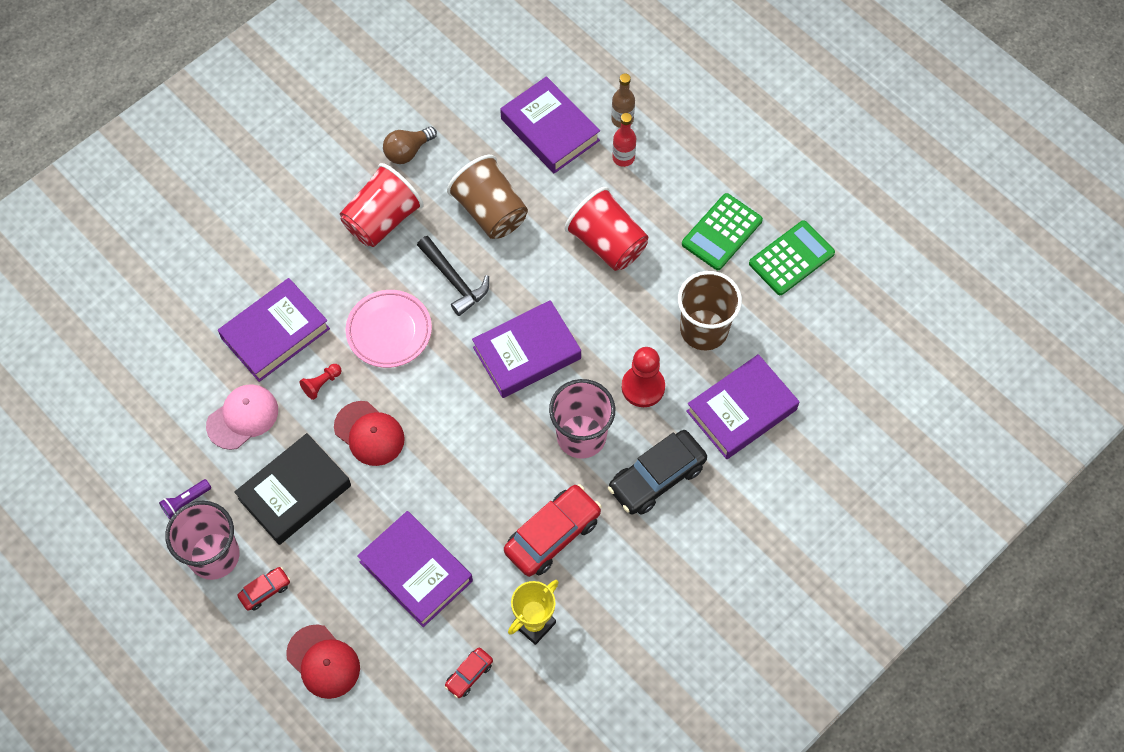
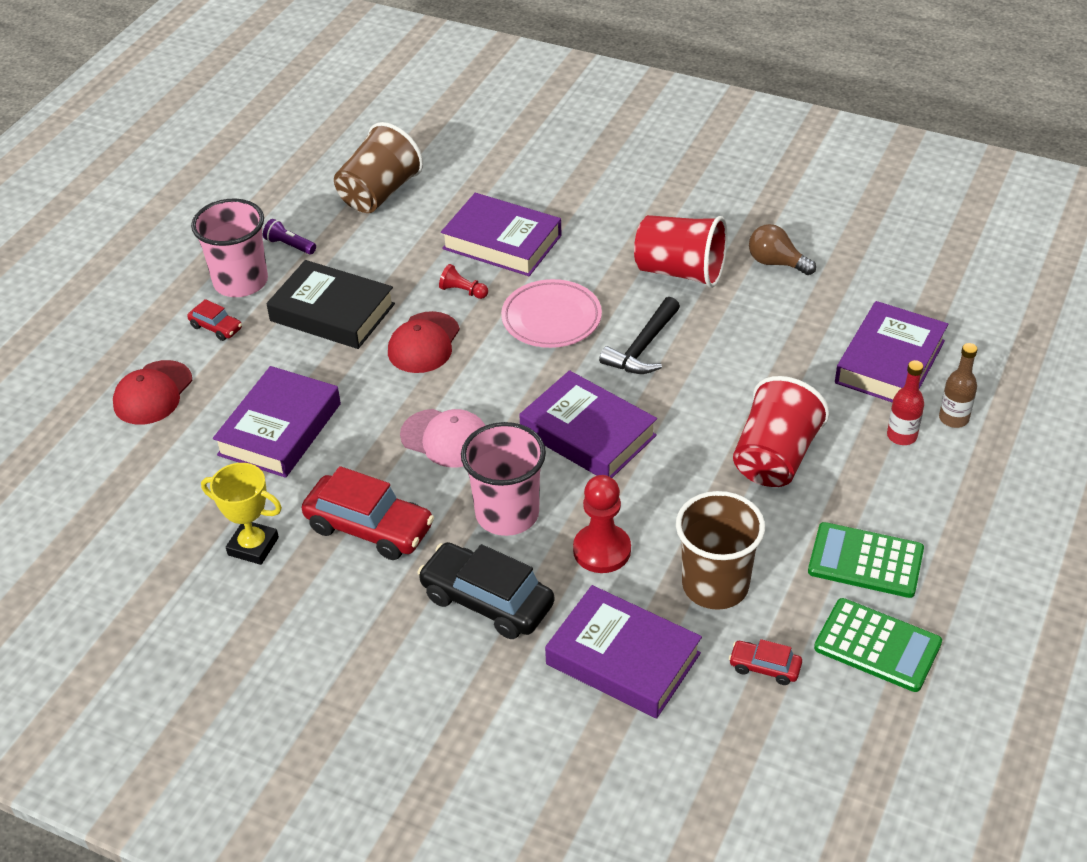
camera: 70 degrees right, 20 degrees down
(243, 417) = (397, 251): pink cap -> pink cap (446, 438)
(469, 674) = (173, 510): red car -> red car (764, 667)
(490, 211) = (748, 347): brown cup -> brown cup (379, 193)

